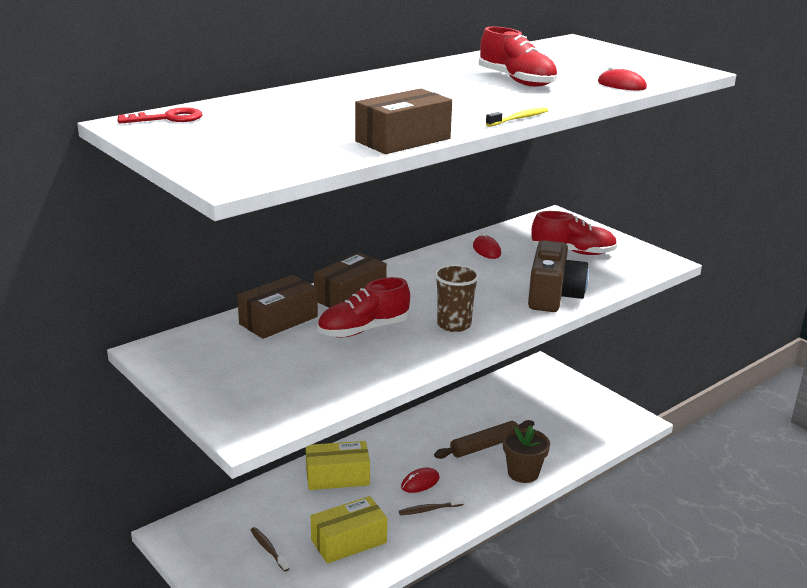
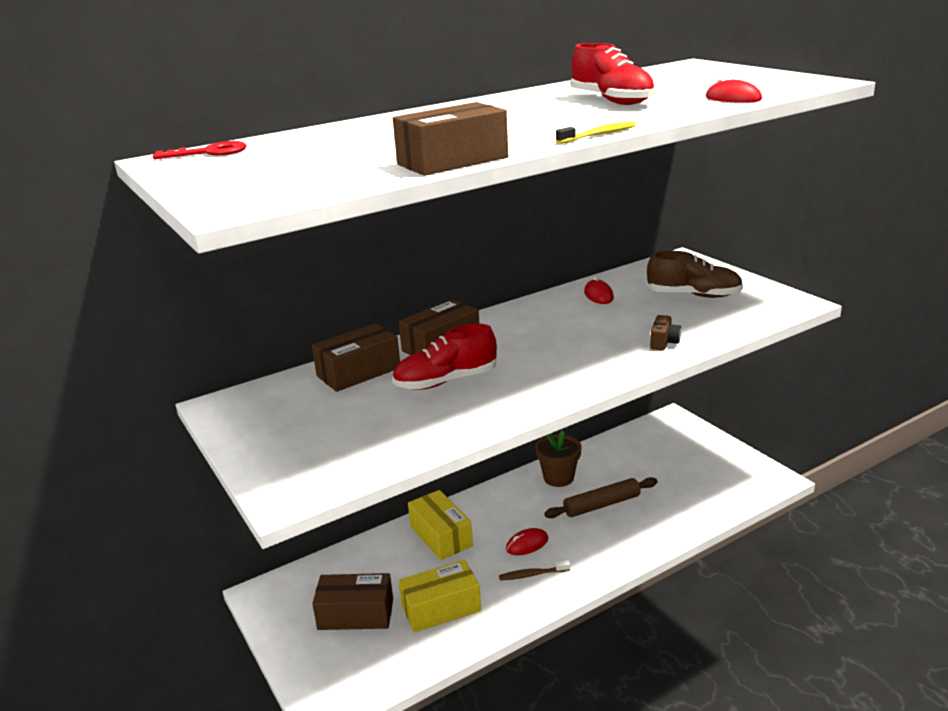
camera: 10 degrees right, 0 degrees up
(268, 549) = (356, 614): brown toothbrush -> brown box
(337, 477) = (441, 536): yellow box -> yellow box turned 60 degrees clockwise
(454, 325) = (546, 375): brown cup -> none
(523, 473) = (640, 536): brown flower pot -> brown flower pot (558, 478)
(553, 296) = (664, 342): brown camera -> brown camera, size x0.45
(572, 252) = (693, 295): red shoe -> brown shoe

